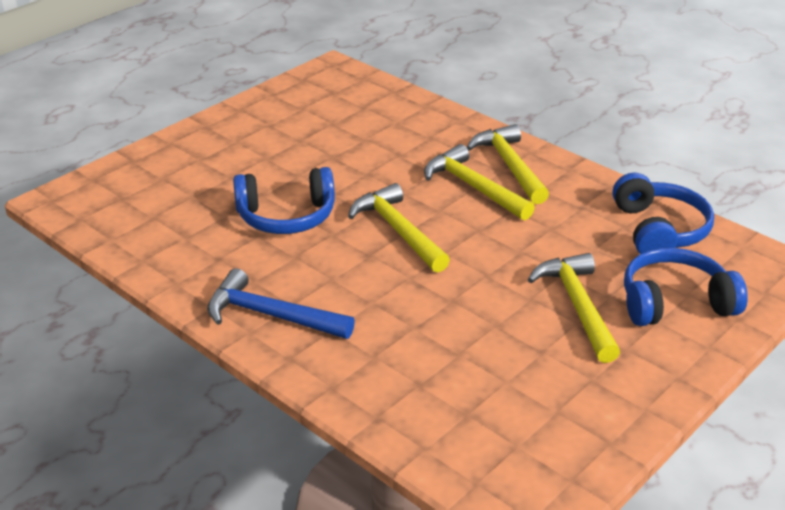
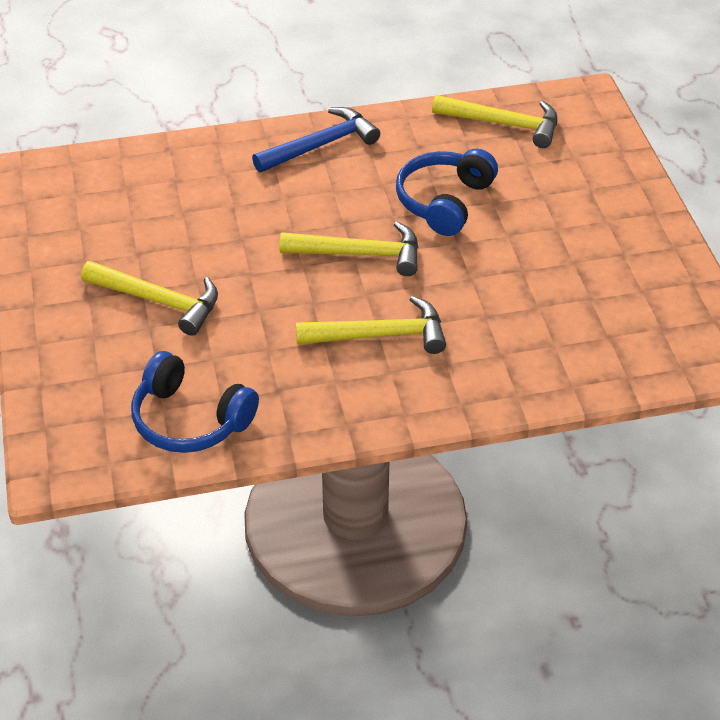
camera: 125 degrees right, 10 degrees up
(510, 166) = (393, 382): yellow hammer -> yellow hammer (503, 124)
(675, 302) = (98, 360): blue headphones -> none

